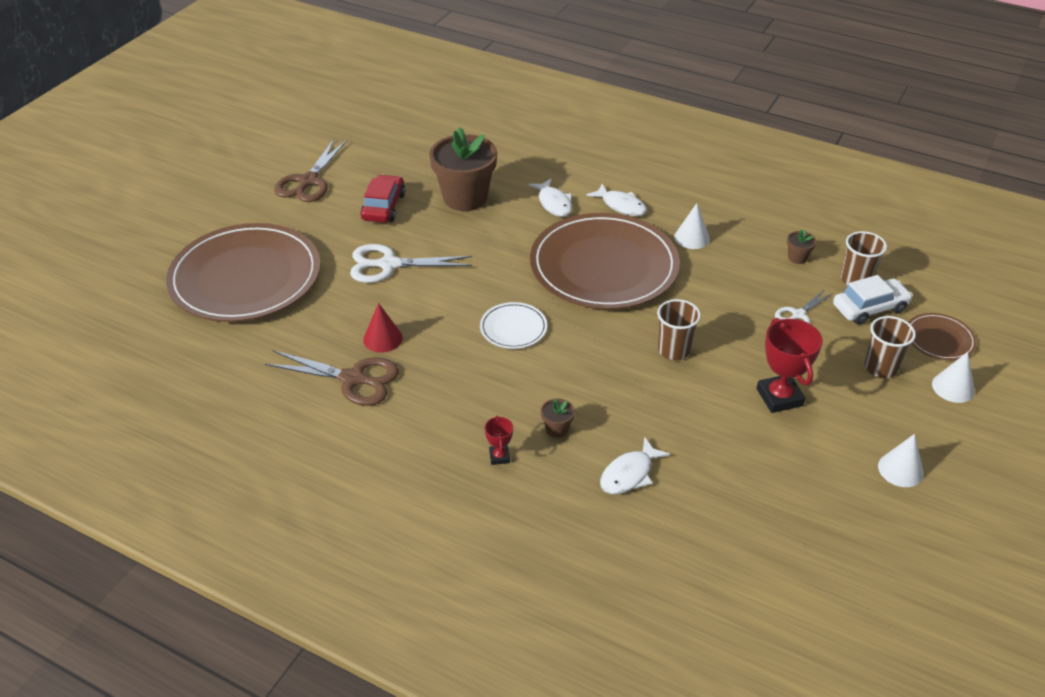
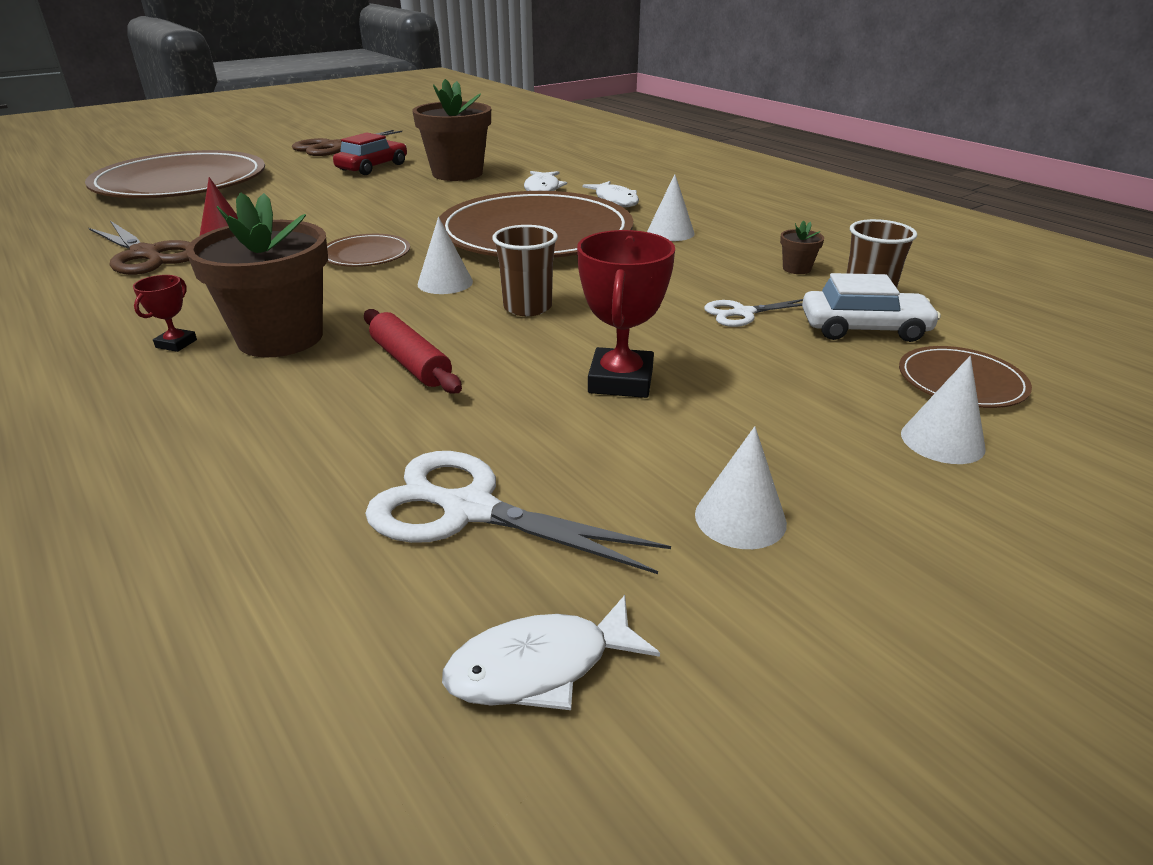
camera: 25 degrees right, 10 degrees down
(389, 265) = (317, 197): white scissors -> white scissors (470, 510)
(513, 328) = (366, 254): white plate -> brown plate
(557, 429) = (280, 338): brown flower pot -> brown flower pot, size x2.48
(599, 342) = (445, 282): none -> white cone
(629, 474) = (300, 401): white fish -> white fish (540, 666)
(656, 423) = (411, 363): none -> red rolling pin
(880, 367) = (824, 388): brown cup -> none

